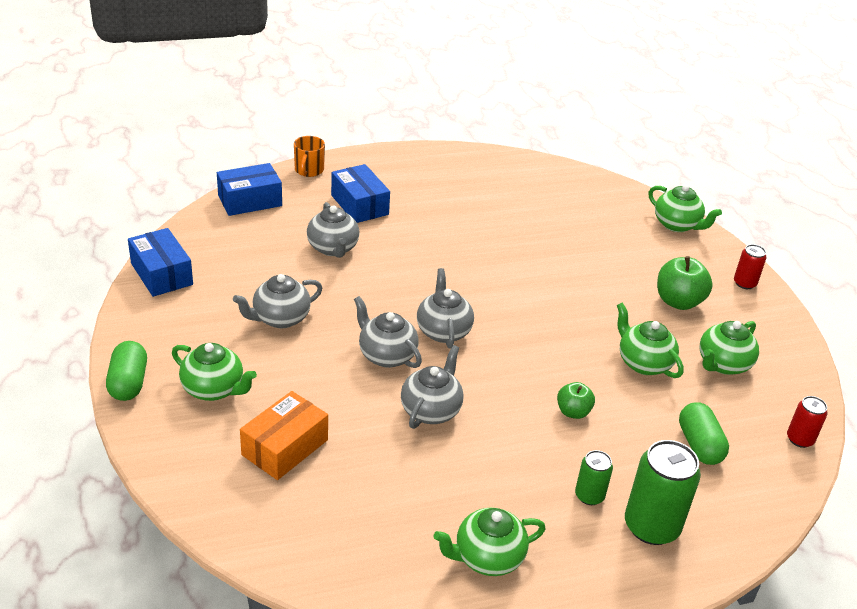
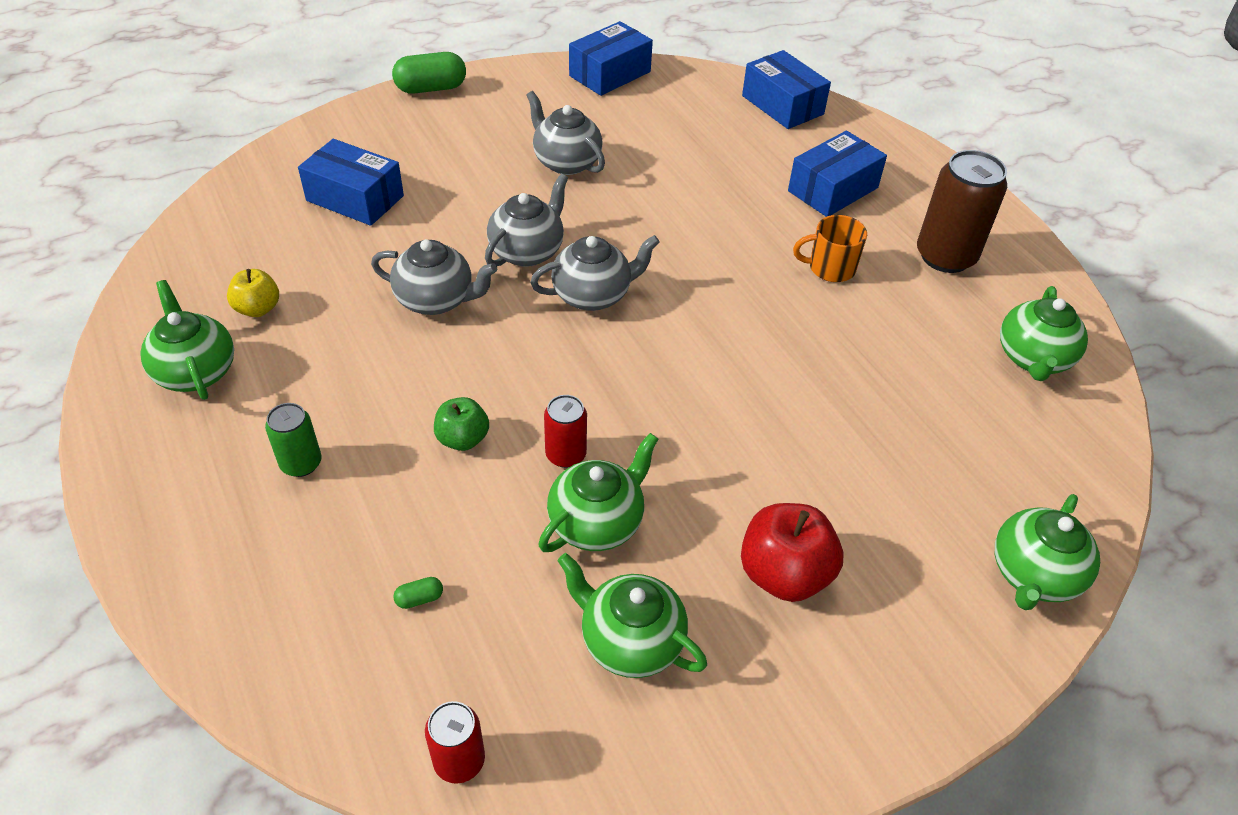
camera: 80 degrees right, 10 degrees up
(214, 389) = (434, 139): green teapot -> green teapot (1033, 359)
(285, 447) = (355, 198): orange box -> blue box
(309, 170) = (882, 137): orange mug -> orange mug (830, 268)
(333, 248) = (722, 181): grey teapot -> none
(418, 517) = (258, 309): none -> yellow apple
(440, 182) = (945, 256): none -> brown can
(651, 526) = (247, 535): green can -> none
(678, 301) = (784, 574): green apple -> red apple
(699, 445) = (419, 598): green capsule -> green capsule, size x0.42
(744, 283) = (897, 691): red can -> red can (566, 454)

